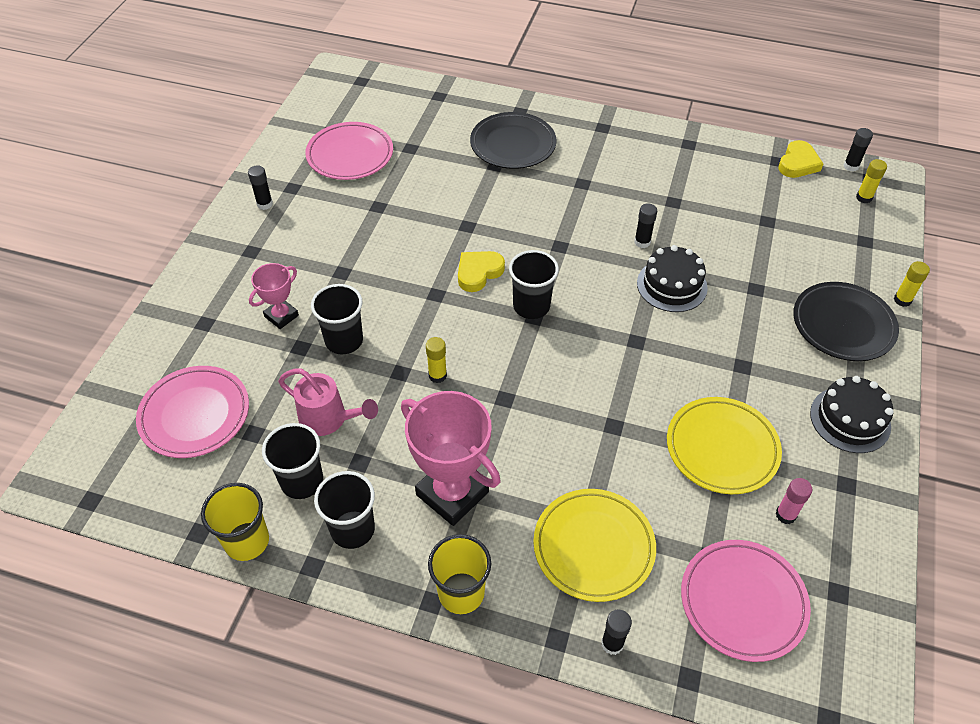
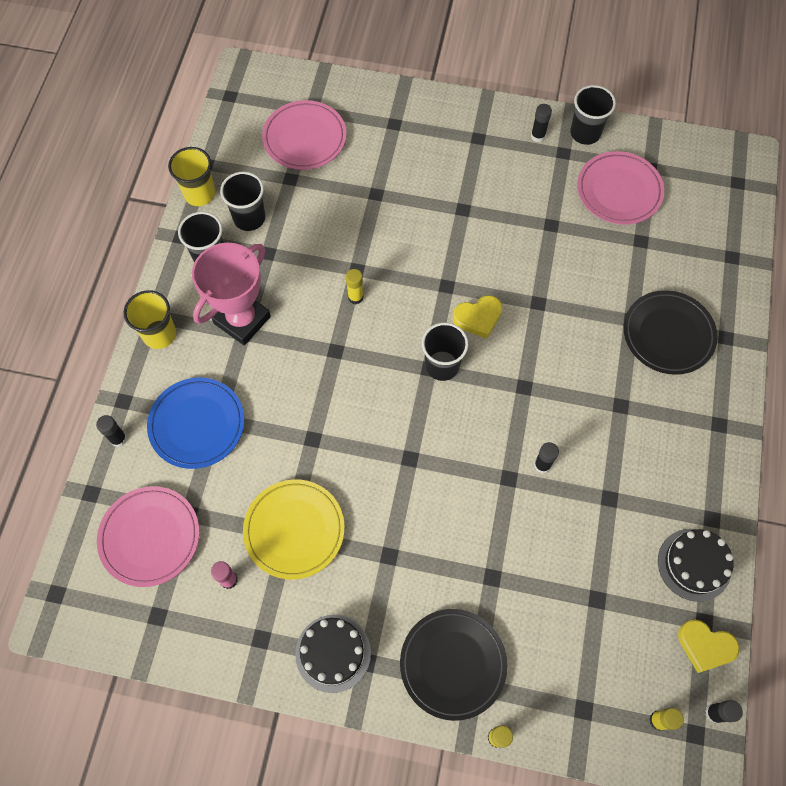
camera: 85 degrees right, 15 degrees up
(281, 316) = (407, 174): pink trophy -> none
(329, 419) = (306, 226): pink watering can -> none
(344, 341) = (386, 223): black cup -> black cup (585, 133)
(478, 272) = (478, 318): yellow heart -> yellow heart turned 120 degrees clockwise
(593, 547) = (197, 424): yellow plate -> blue plate
(671, 285) = (485, 493): black cake -> black cake (694, 564)

